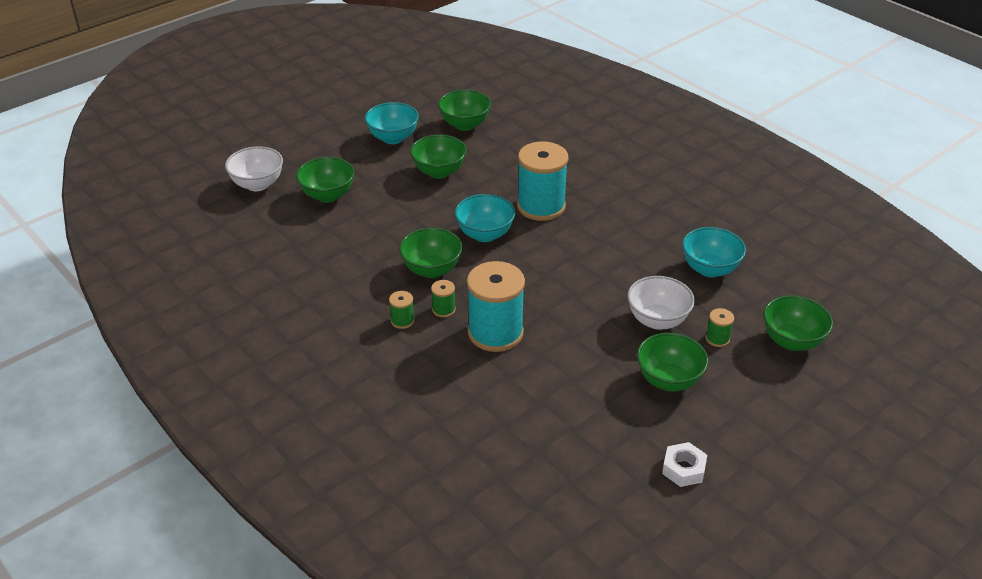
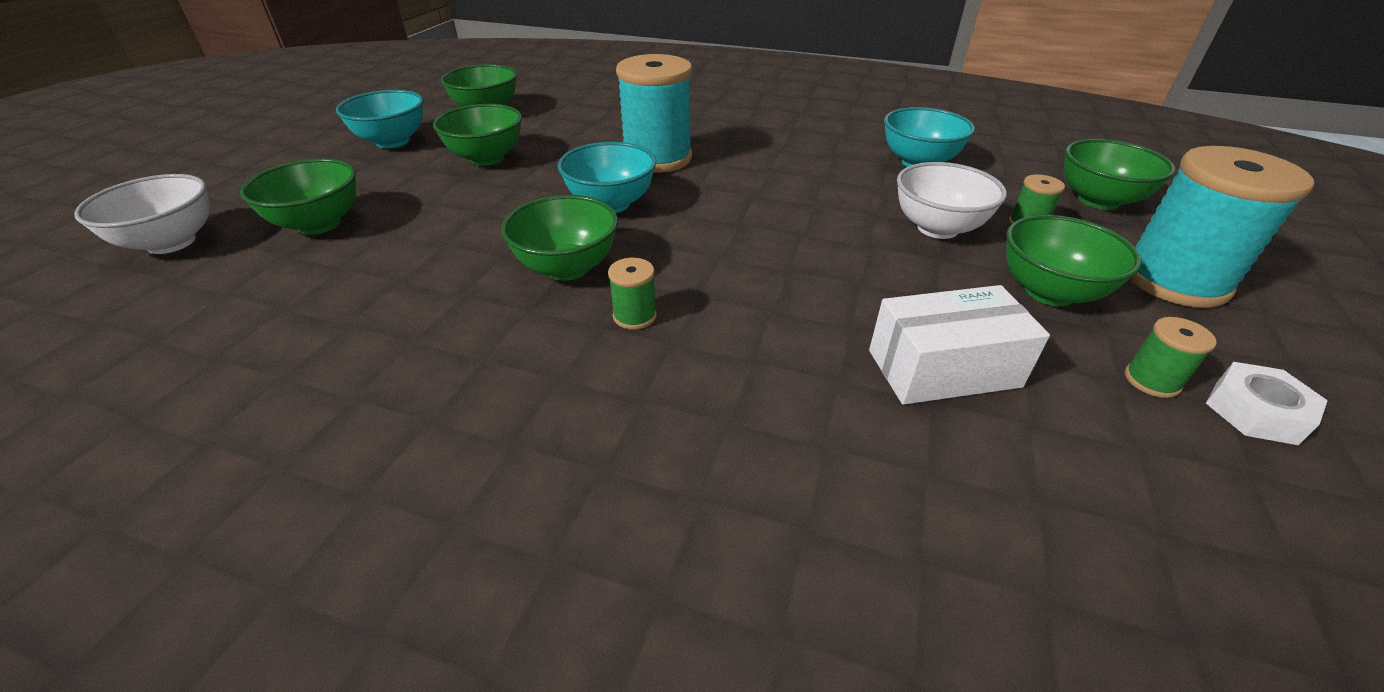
camera: 30 degrees left, 0 degrees up
(402, 321) = (576, 359): green spool -> green spool (1151, 380)
(495, 333) = (749, 320): turquoise spool -> turquoise spool (1174, 280)
(561, 392) = (943, 368): none -> white box

